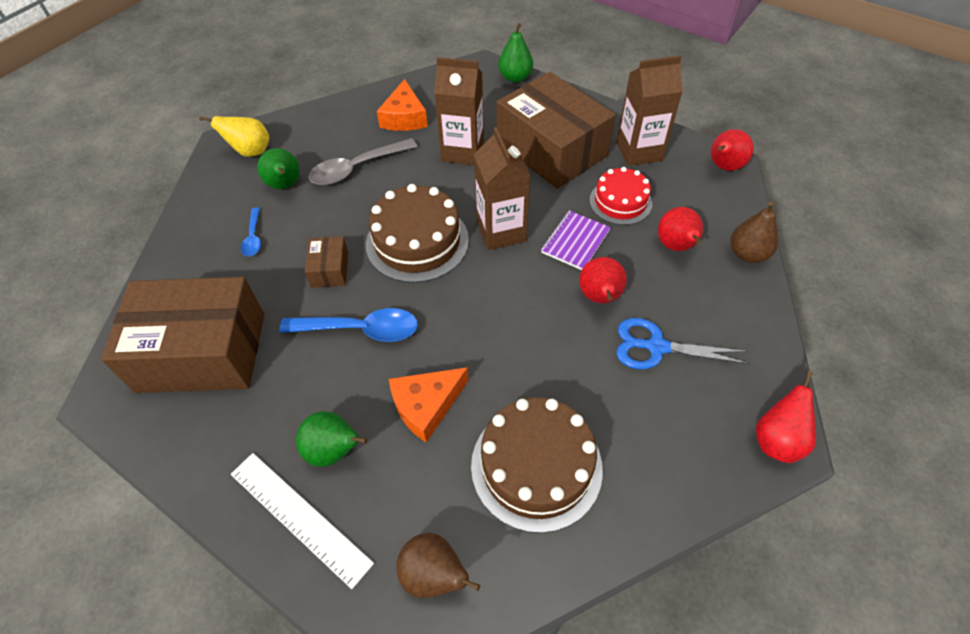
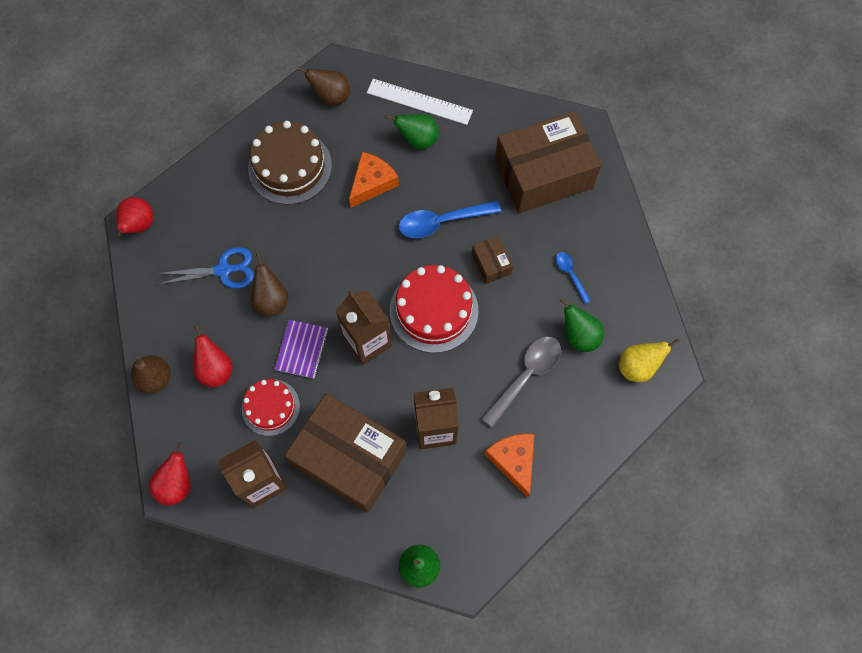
camera: 160 degrees right, 15 degrees up
(417, 242) = (434, 310): brown cake -> red cake
(600, 297) = (272, 300): red pear -> brown pear

